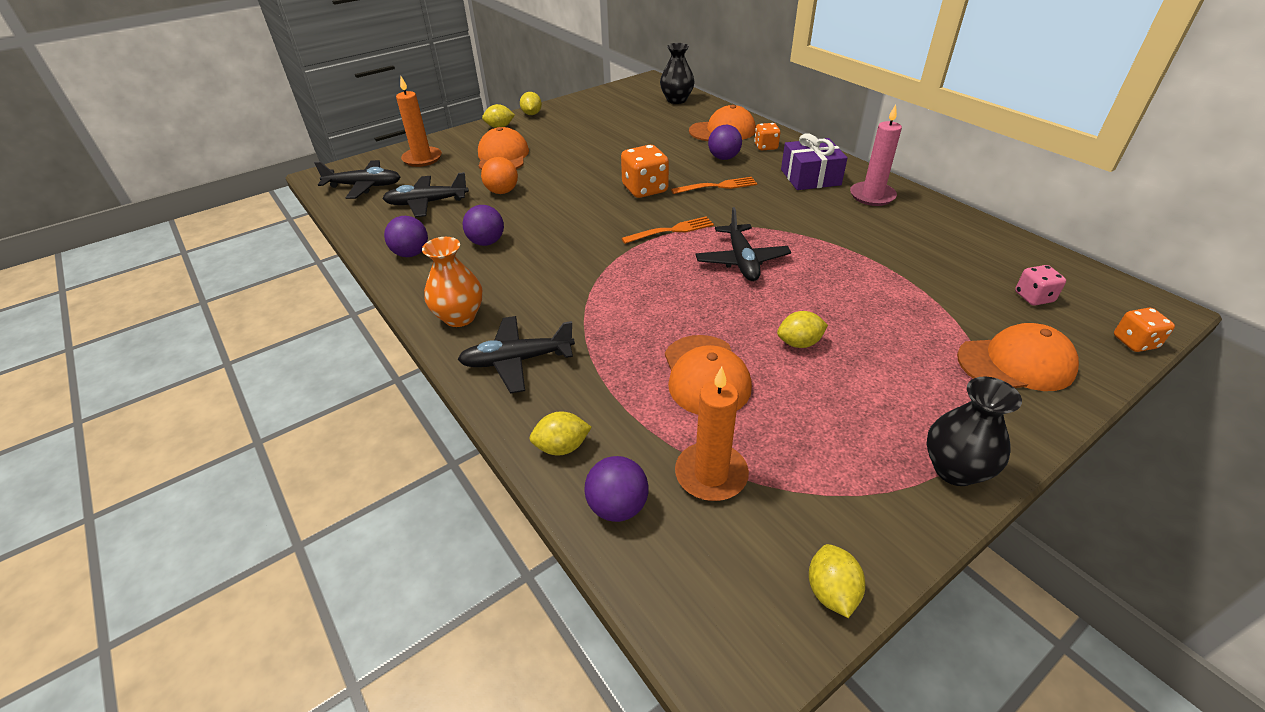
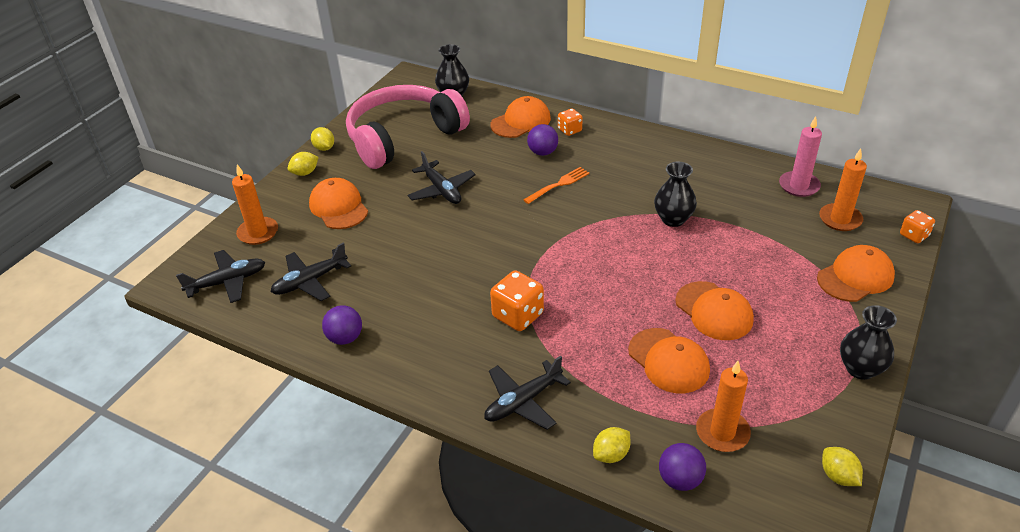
camera: 25 degrees left, 0 degrees up
(459, 317) = (444, 382): orange vase -> none
(486, 242) = (404, 304): purple ball -> none
(502, 191) = (372, 247): orange ball -> none
(605, 120) = (403, 137): none -> pink headphones
(645, 189) = (500, 206): orange dice -> orange dice (518, 315)
(671, 230) = (553, 242): orange fork -> none
(742, 261) = (627, 253): black plane -> black plane (442, 190)
(799, 343) = (714, 311): yellow lemon -> orange cap
(810, 177) = (626, 153): purple gift -> none
(818, 244) = (673, 219): none -> black vase
(872, 196) = (684, 159): pink candle -> pink candle (799, 186)
(1033, 297) = (840, 219): pink dice -> orange candle

